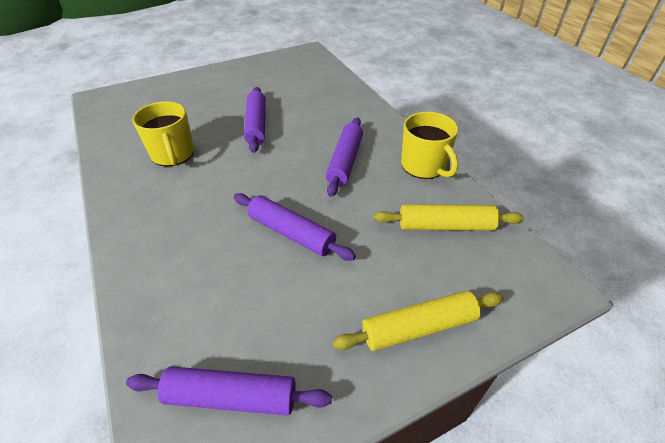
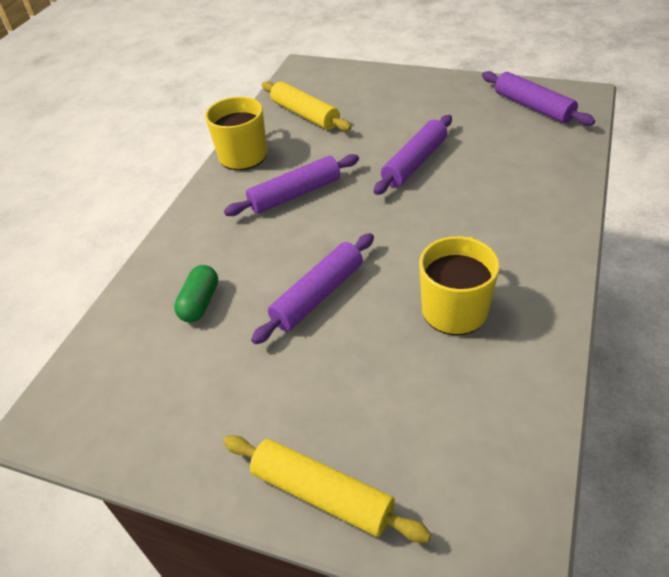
camera: 130 degrees left, 0 degrees up
(291, 233) = (414, 162): purple rolling pin -> purple rolling pin turned 45 degrees clockwise
(310, 96) = (200, 303): none -> green capsule
(419, 328) = (400, 86): yellow rolling pin -> yellow rolling pin (322, 494)

